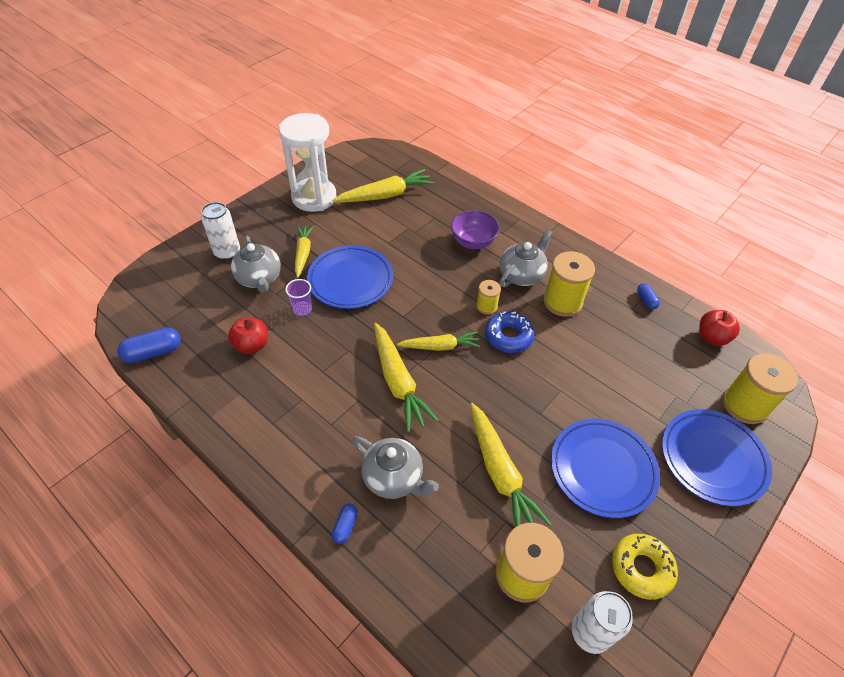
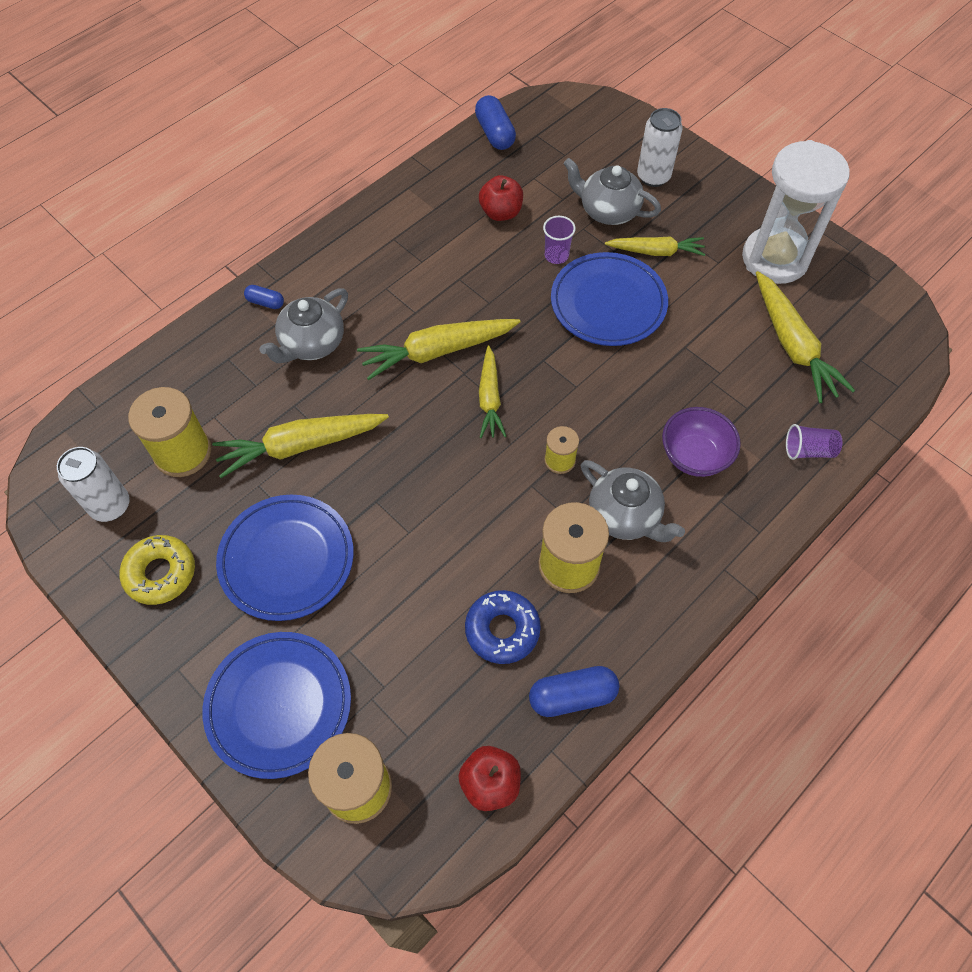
camera: 95 degrees right, 10 degrees up
(259, 278) = (608, 211): grey teapot -> grey teapot turned 45 degrees clockwise
(461, 195) = (808, 450): none -> purple cup
(508, 336) = (503, 481): blue donut -> blue donut (502, 630)
(646, 300) = (572, 696): blue capsule -> blue capsule, size x1.74

